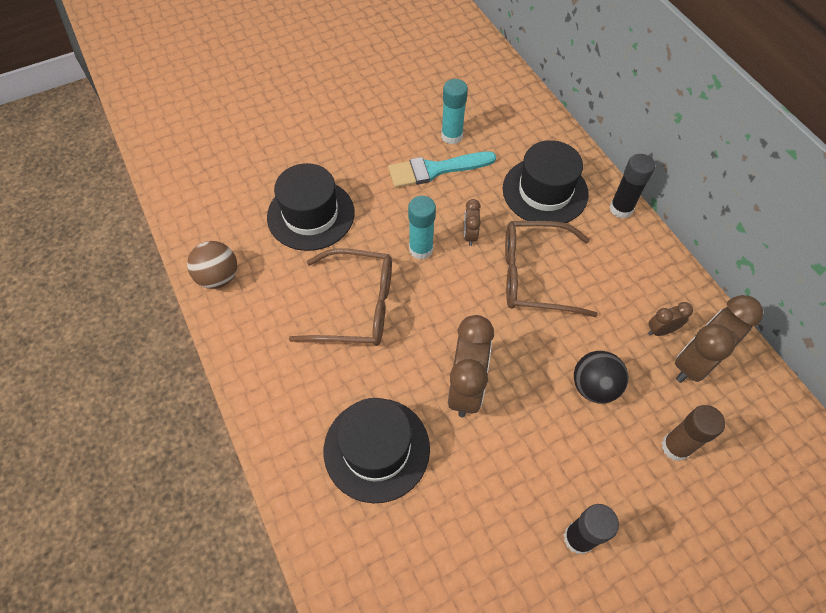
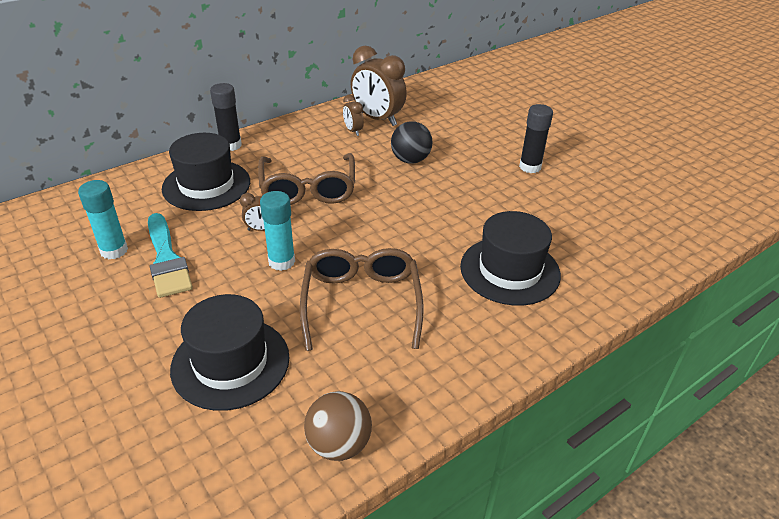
camera: 100 degrees left, 20 degrees down
(466, 388) = (432, 223): brown clock -> none
(675, 447) = (446, 129): brown glue stick -> none

